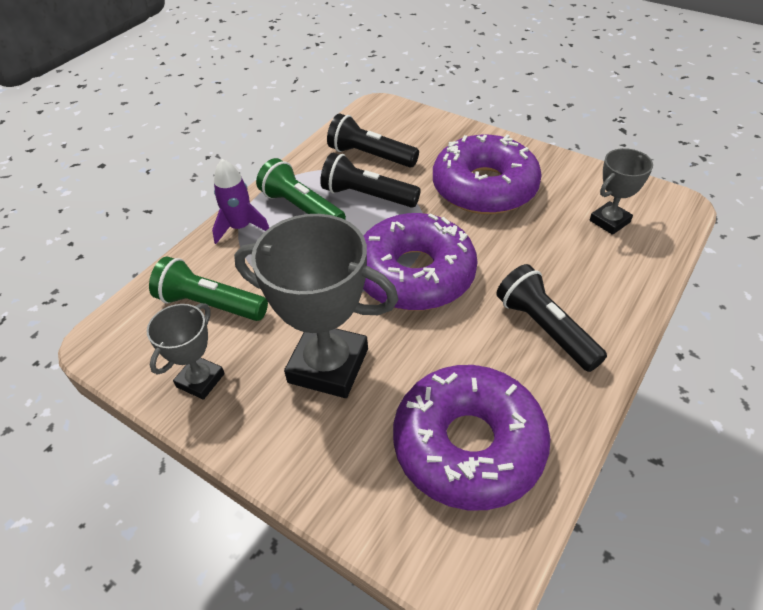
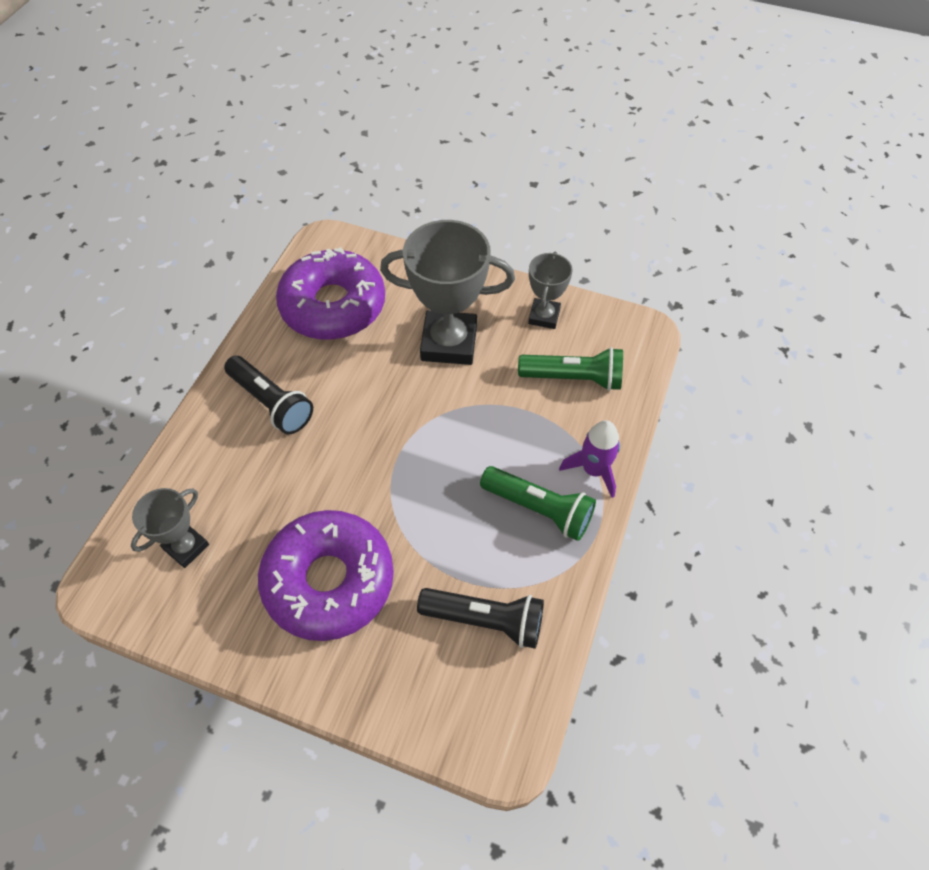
camera: 165 degrees right, 10 degrees up
(367, 196) = (469, 542): black flashlight -> none
(415, 274) = (394, 440): purple donut -> none

